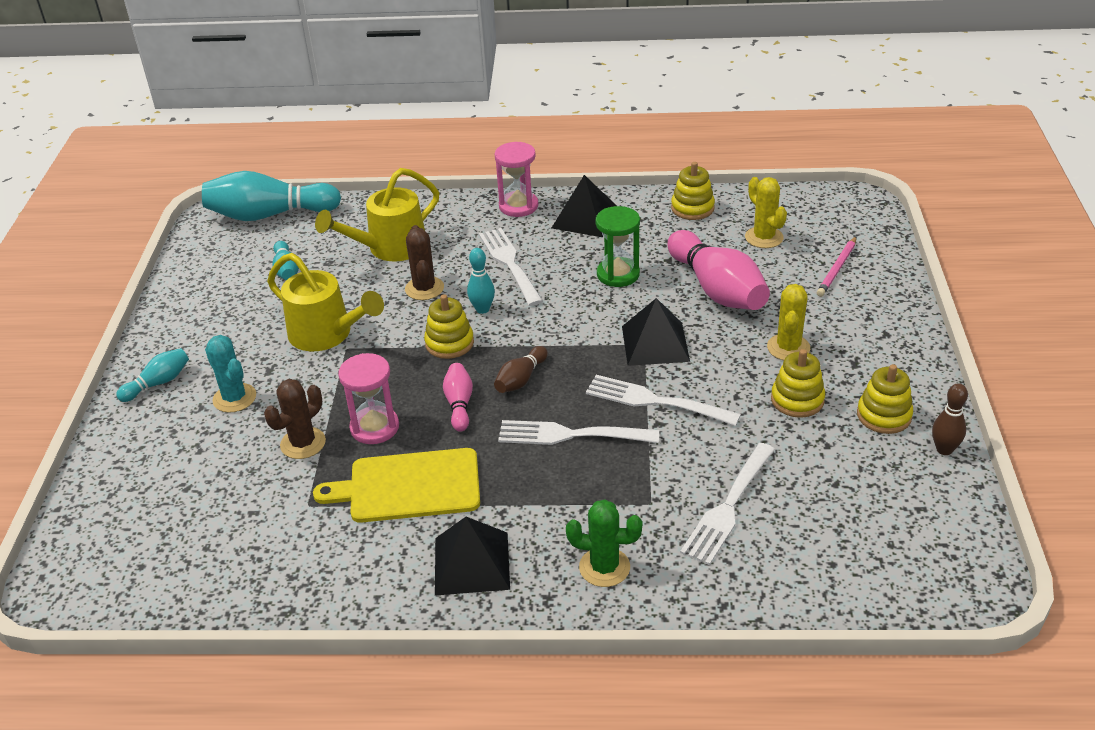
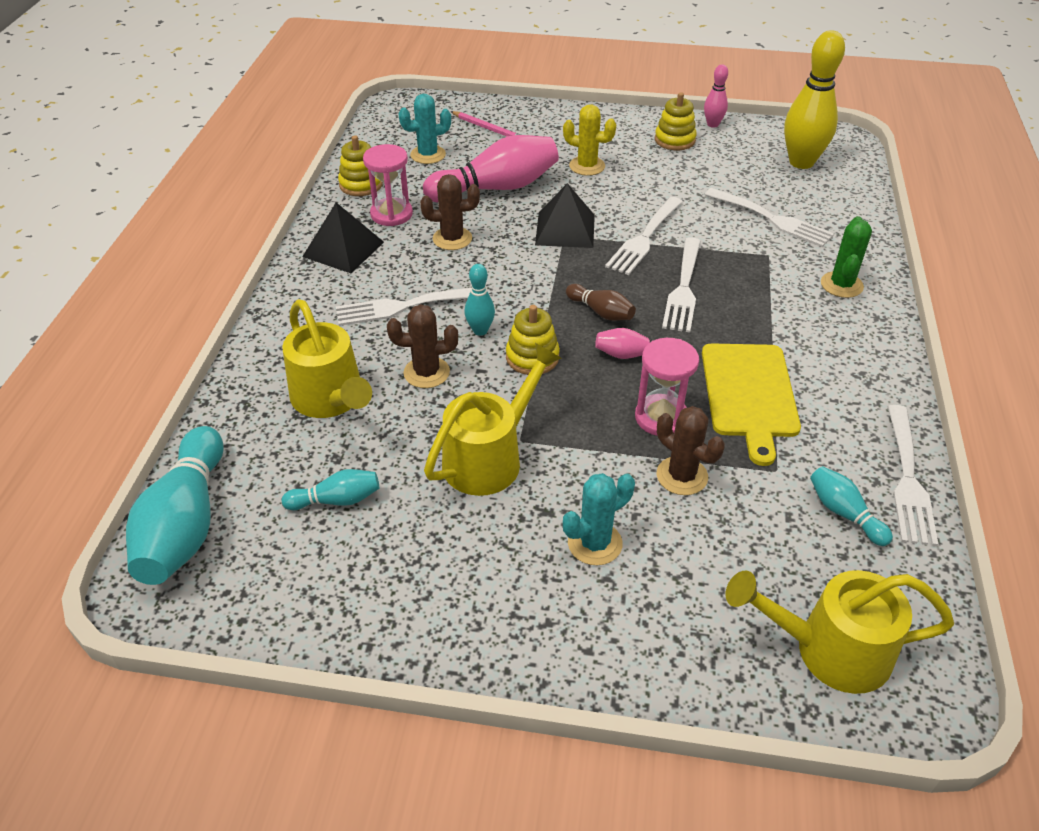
camera: 85 degrees left, 5 degrees up
(114, 532) = (828, 650): none -> yellow watering can
(158, 383) = (550, 631): turquoise bowling pin -> turquoise bowling pin (844, 513)
(292, 601) = (908, 479): none -> white fork
(471, 563) = (845, 357): black pyramid -> none
(518, 206) = (295, 292): pink hourglass -> pink hourglass (391, 214)
(618, 274) = (452, 239): green hourglass -> brown cactus
(764, 237) = (428, 155): yellow cactus -> turquoise cactus
(797, 400) = (652, 172): yellow stacking toy -> none
(882, 539) = (801, 162): none -> yellow bowling pin
(944, 449) = (712, 124): brown bowling pin -> pink bowling pin

